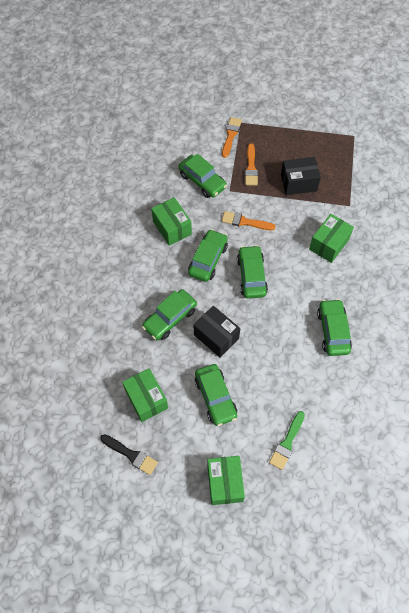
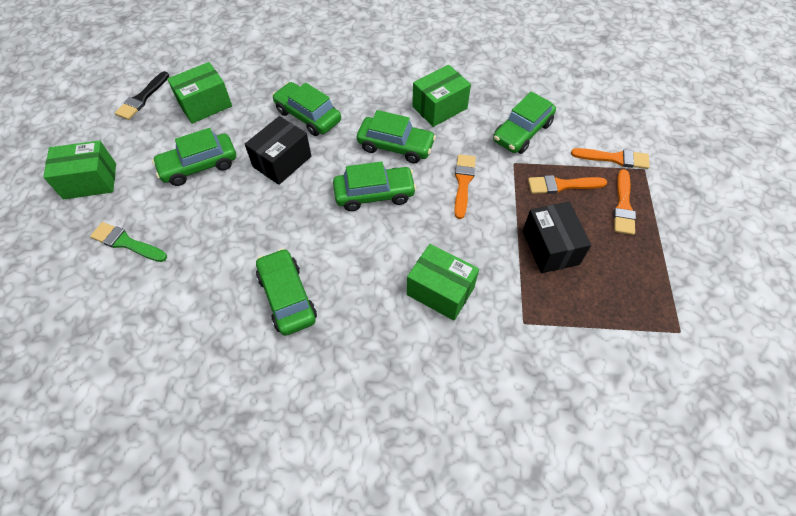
camera: 85 degrees right, 5 degrees down
(269, 140) = (623, 206): none -> orange brush
(333, 331) = (287, 297): green car -> green car turned 105 degrees counterclockwise

